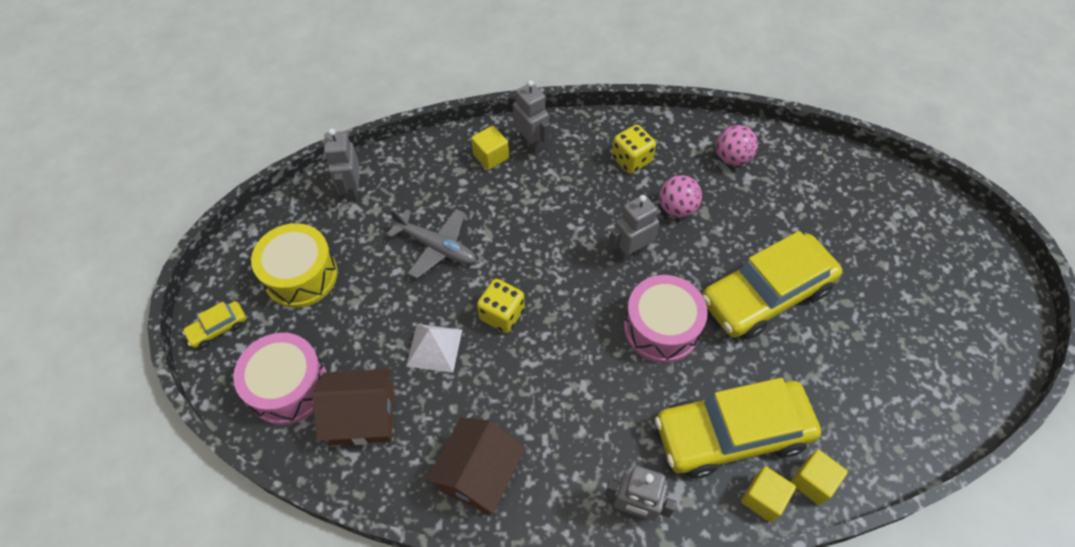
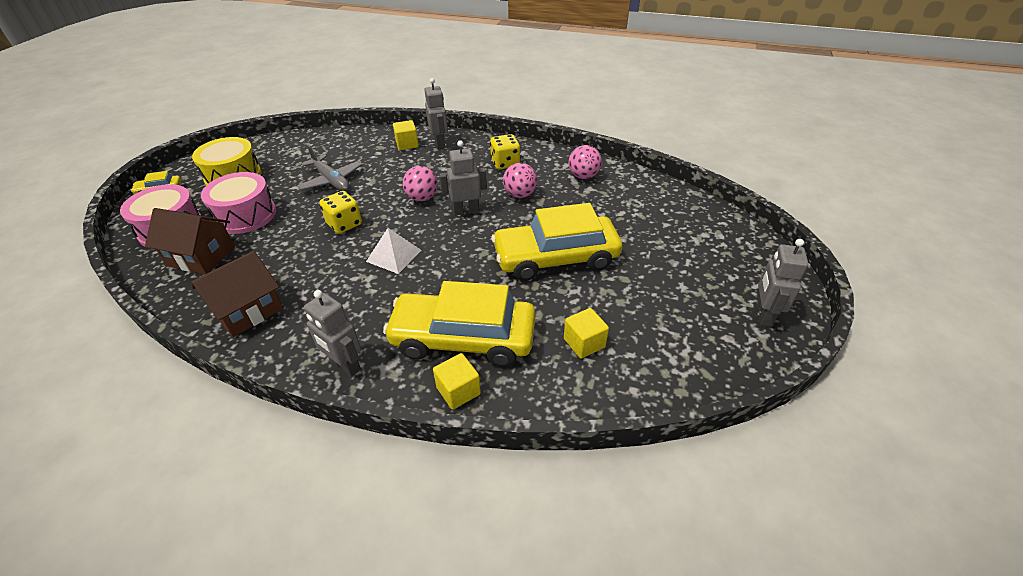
camera: 20 degrees right, 15 degrees down
(352, 190) = (303, 143): grey robot -> grey robot (763, 314)
(434, 347) = (282, 231): white pyramid -> white pyramid (394, 255)
(567, 245) = (422, 198): none -> pink ball
(661, 328) = (456, 258): pink drum -> pink drum (245, 215)
(812, 482) = (511, 392): yellow cube -> yellow cube (584, 343)

